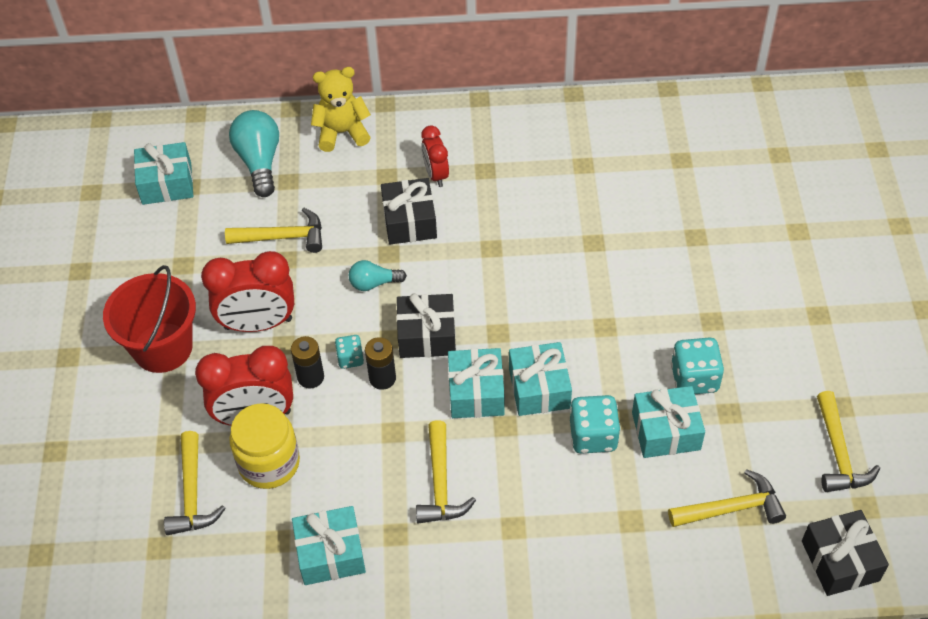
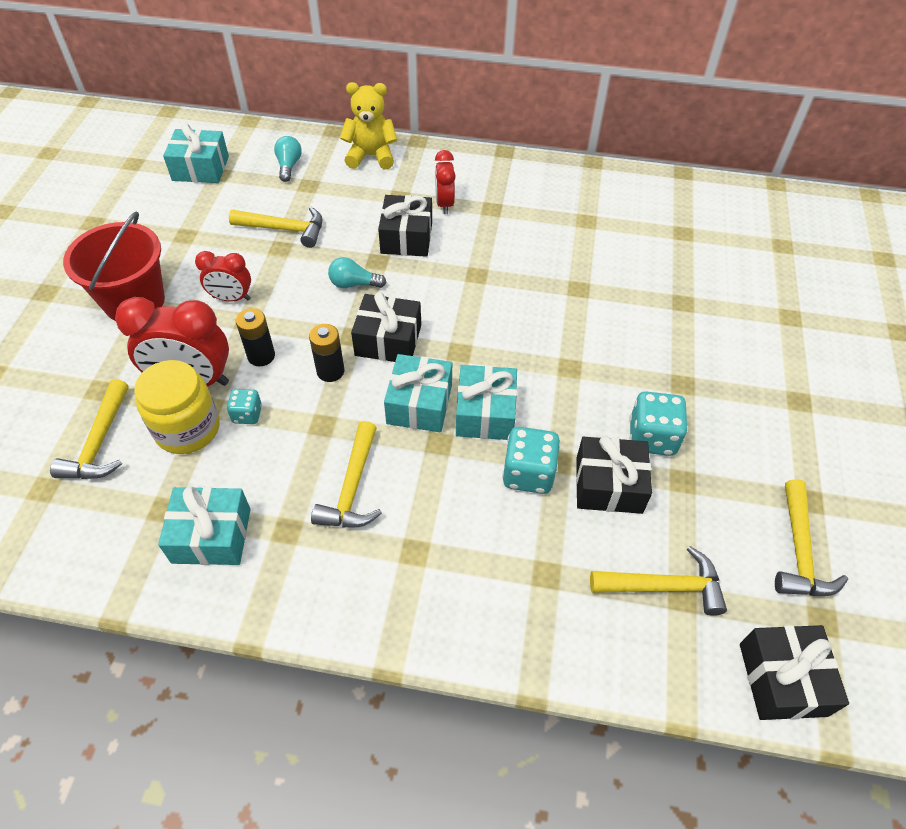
camera: 10 degrees right, 0 degrees up
(258, 324) = (231, 298): red clock -> red clock, size x0.58
(259, 162) = (289, 166): turquoise light bulb -> turquoise light bulb, size x0.58
(350, 358) = (306, 346): turquoise dice -> turquoise dice (247, 414)
(666, 431) = (608, 485): turquoise gift -> black gift

